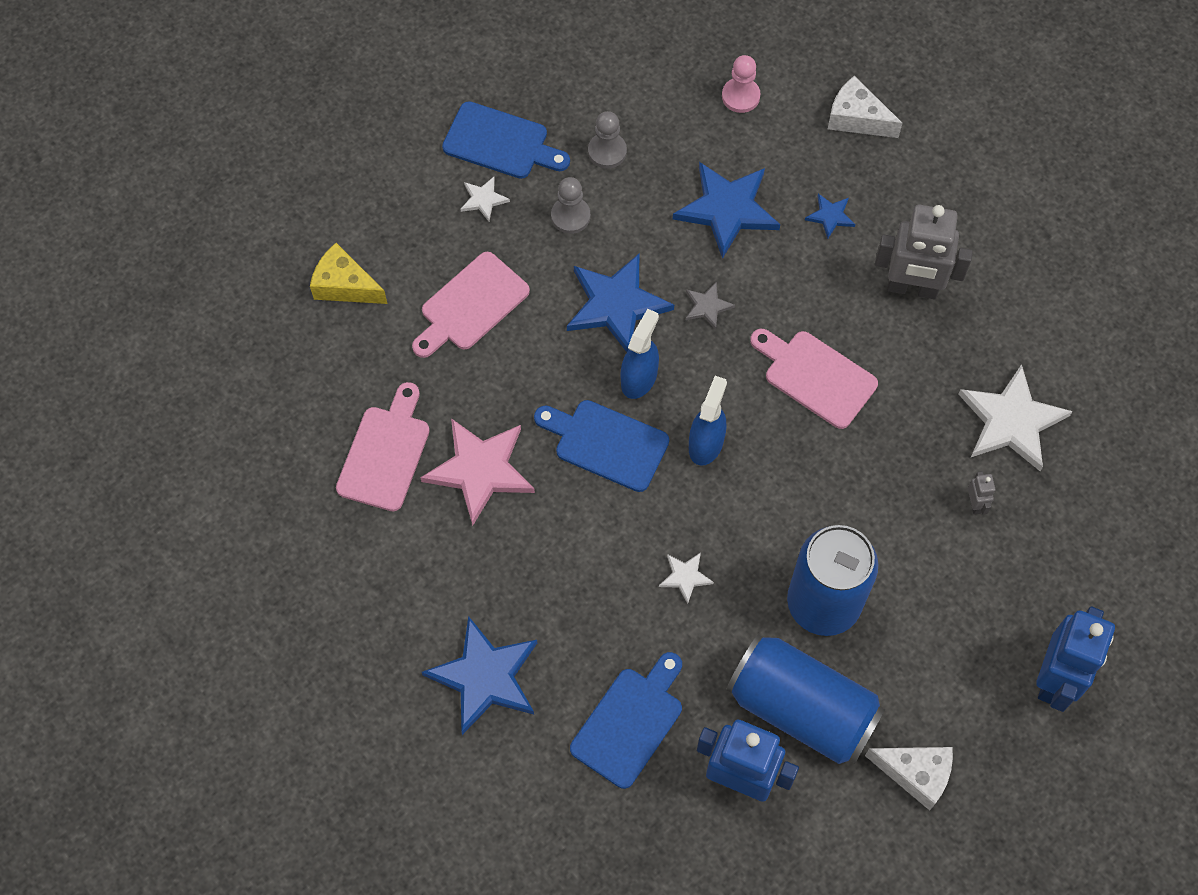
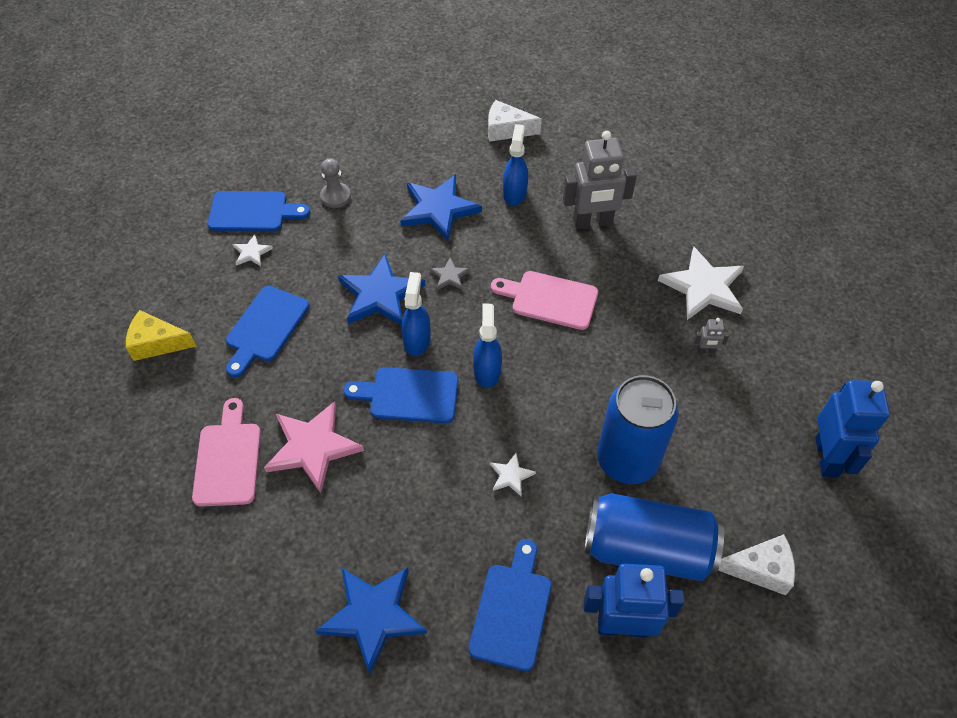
camera: 20 degrees left, 10 degrees down
(471, 305) = (265, 328): pink cutting board -> blue cutting board
(570, 216) = (323, 245): grey pawn -> none
(740, 96) = (420, 137): pink pawn -> none
(830, 216) = (514, 193): blue star -> blue spray bottle
(975, 504) = (706, 351): grey robot -> grey robot turned 120 degrees clockwise

